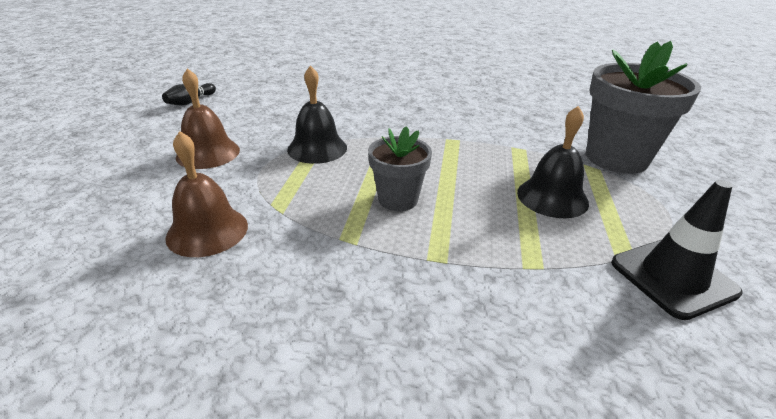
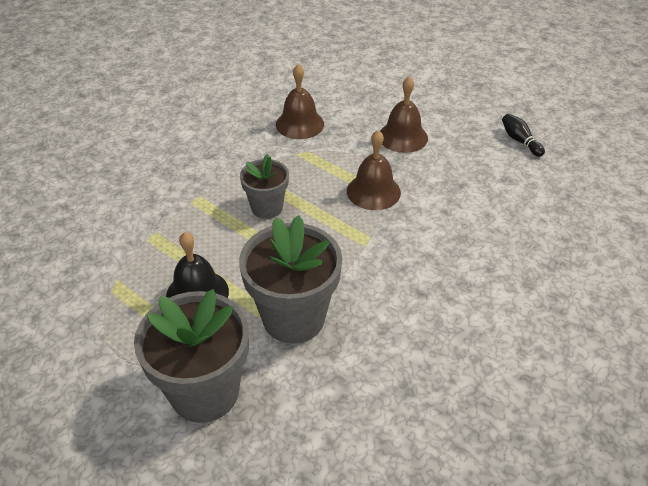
camera: 120 degrees right, 10 degrees up
(317, 148) = (373, 191): black bell -> brown bell
(506, 145) = (293, 318): none -> grey flower pot
(673, 277) = (80, 294): black traffic cone -> none

